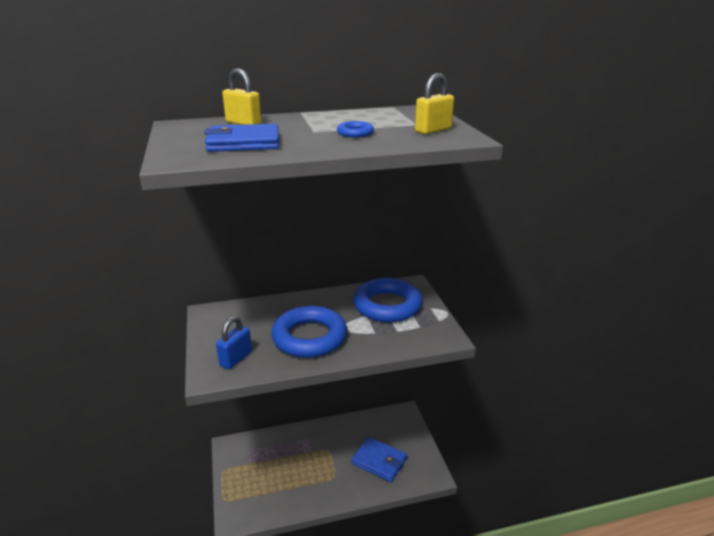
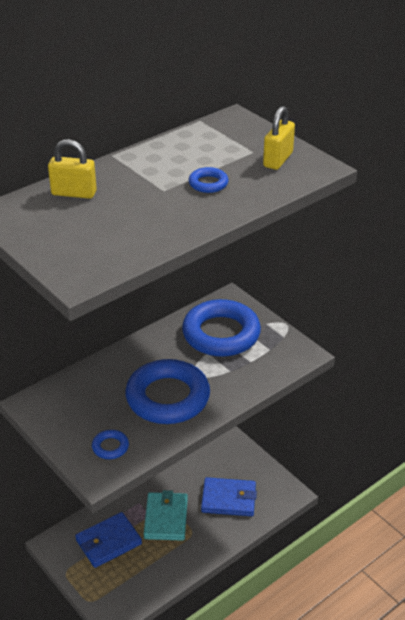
camera: 25 degrees left, 10 degrees up
(236, 359) = (110, 447): blue padlock -> blue ring
(244, 143) = (114, 229): blue wallet -> blue wallet (108, 542)
(321, 458) = (166, 518): none -> turquoise wallet

